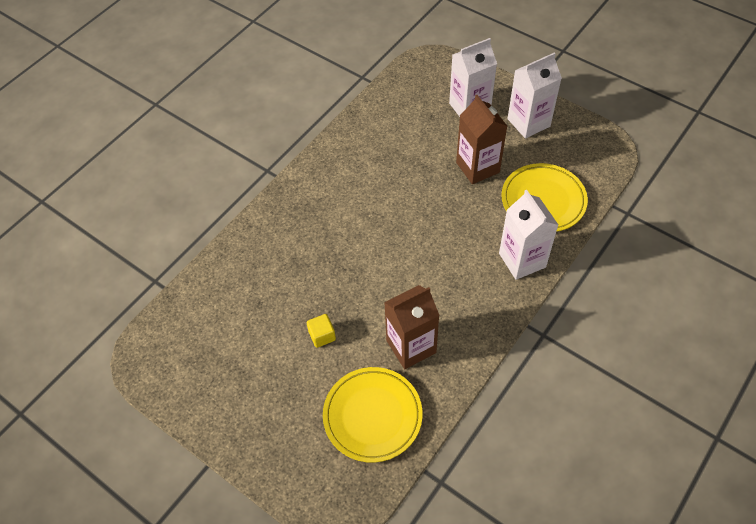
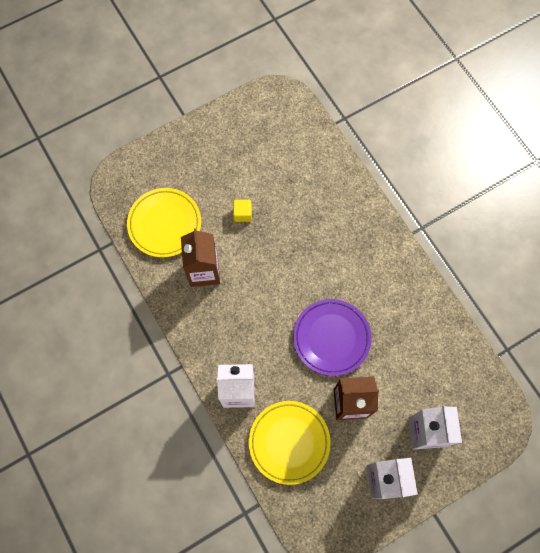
camera: 110 degrees right, 15 degrees up
(422, 203) = (331, 338): none -> purple plate

